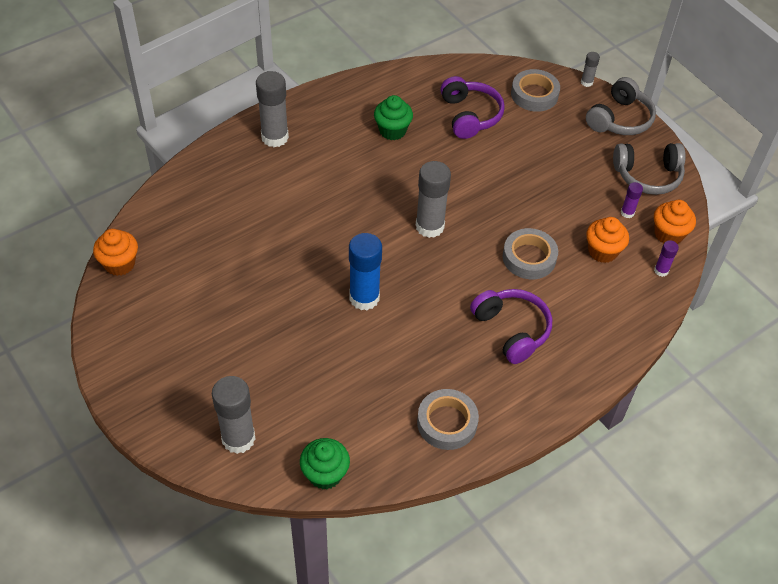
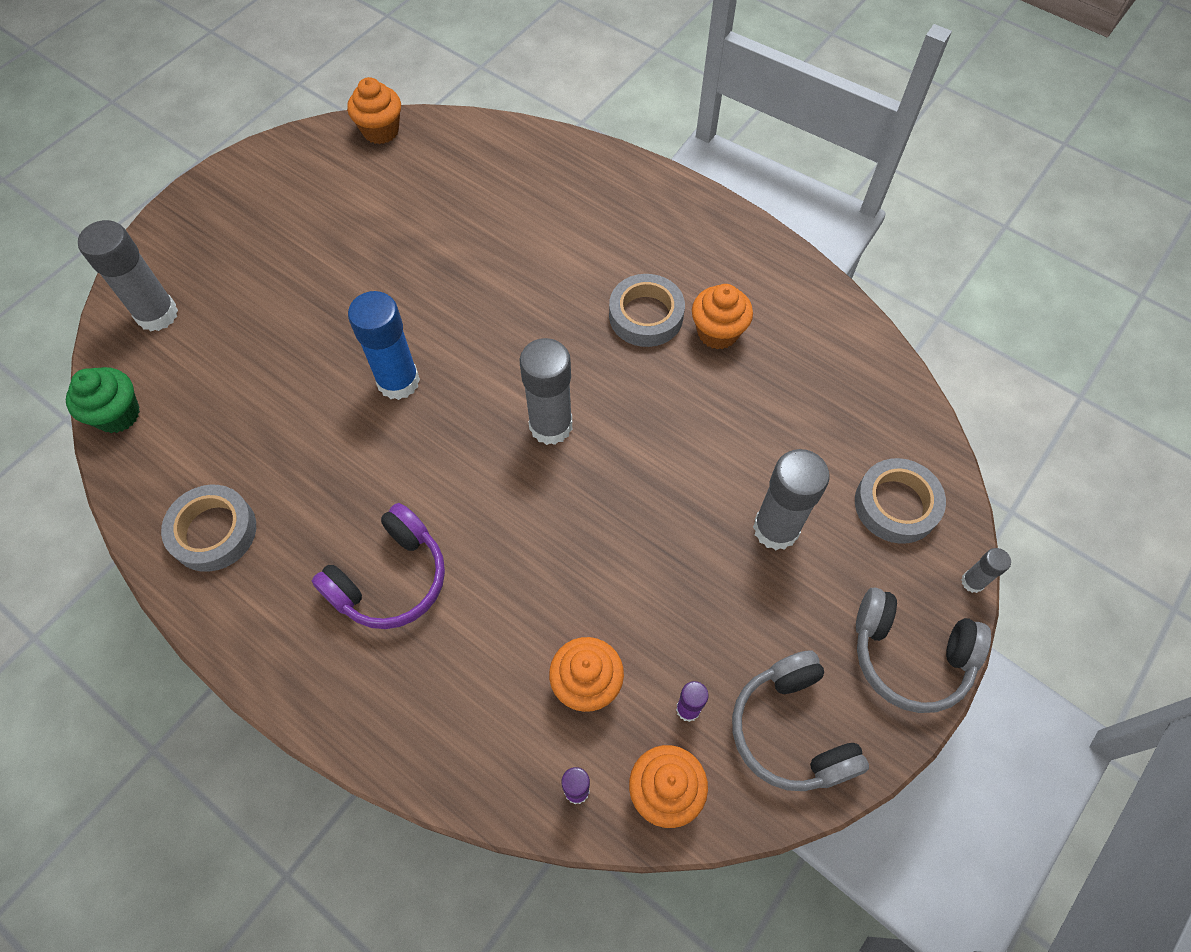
camera: 75 degrees right, 10 degrees up
(275, 137) = (642, 207): grey glue stick -> grey glue stick (776, 529)
(392, 130) = (717, 332): green cupcake -> orange cupcake
(470, 115) = (799, 423): purple headphones -> none
(529, 258) = (536, 573): grey tape -> grey tape (646, 315)

